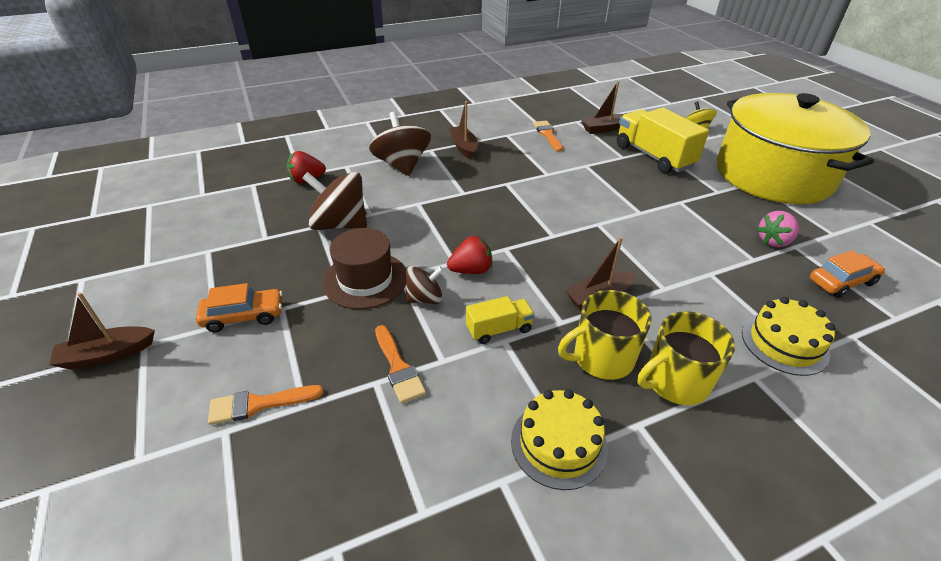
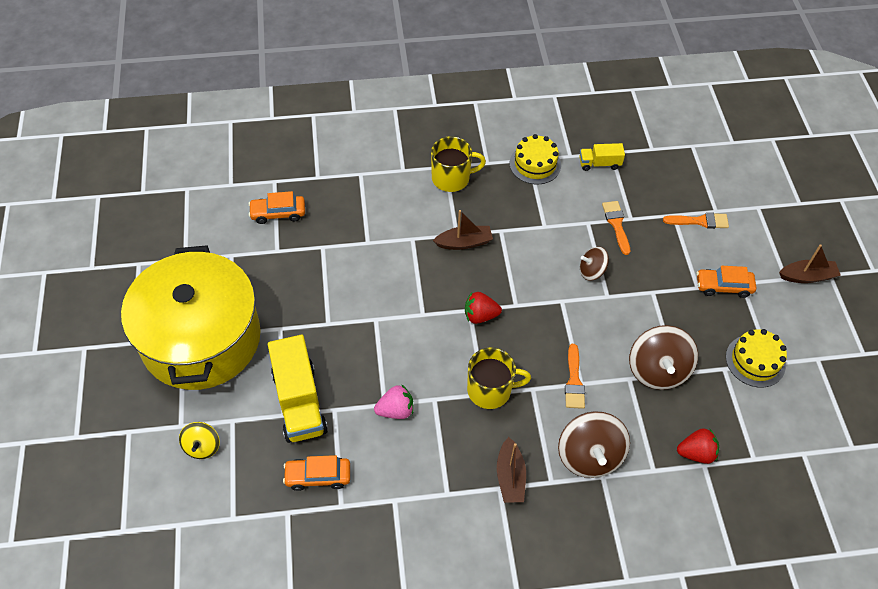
camera: 165 degrees left, 15 degrees up
(340, 224) = (657, 370): brown spinning top -> brown spinning top turned 60 degrees clockwise
(365, 279) = (635, 299): brown hat -> none
(471, 270) = (551, 289): red strawberry -> red strawberry (480, 315)
(499, 329) = (545, 235): yellow truck -> yellow truck (599, 163)
(547, 134) = (396, 480): orange brush -> orange brush (574, 381)
(601, 358) = (487, 201): yellow mug -> yellow mug (490, 390)
(604, 129) = (318, 476): brown boat -> orange car
(773, 241) = (289, 259): pink strawberry -> pink strawberry (396, 410)
(784, 343) = (365, 183): yellow cake -> yellow cake (755, 361)

